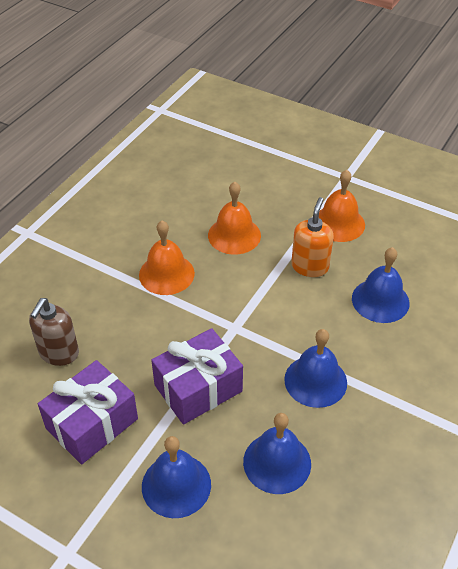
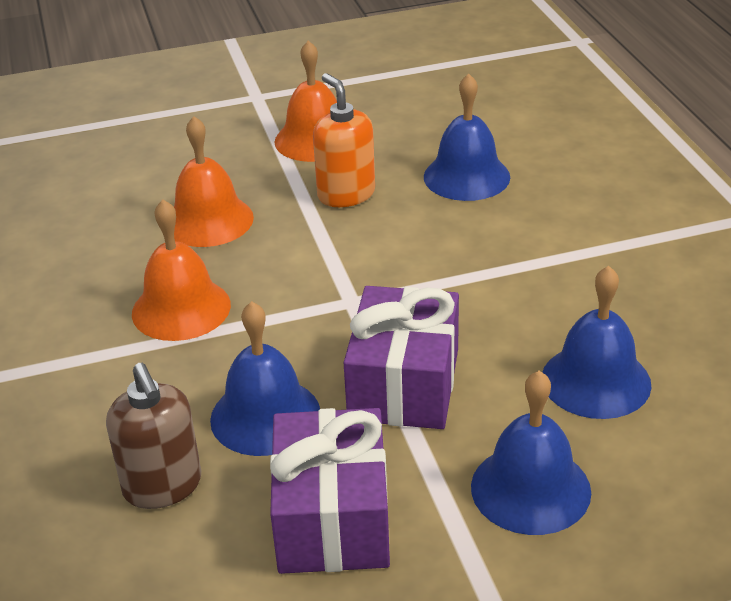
camera: 45 degrees left, 10 degrees down
(315, 381) = (516, 285): blue bell -> blue bell (265, 416)

